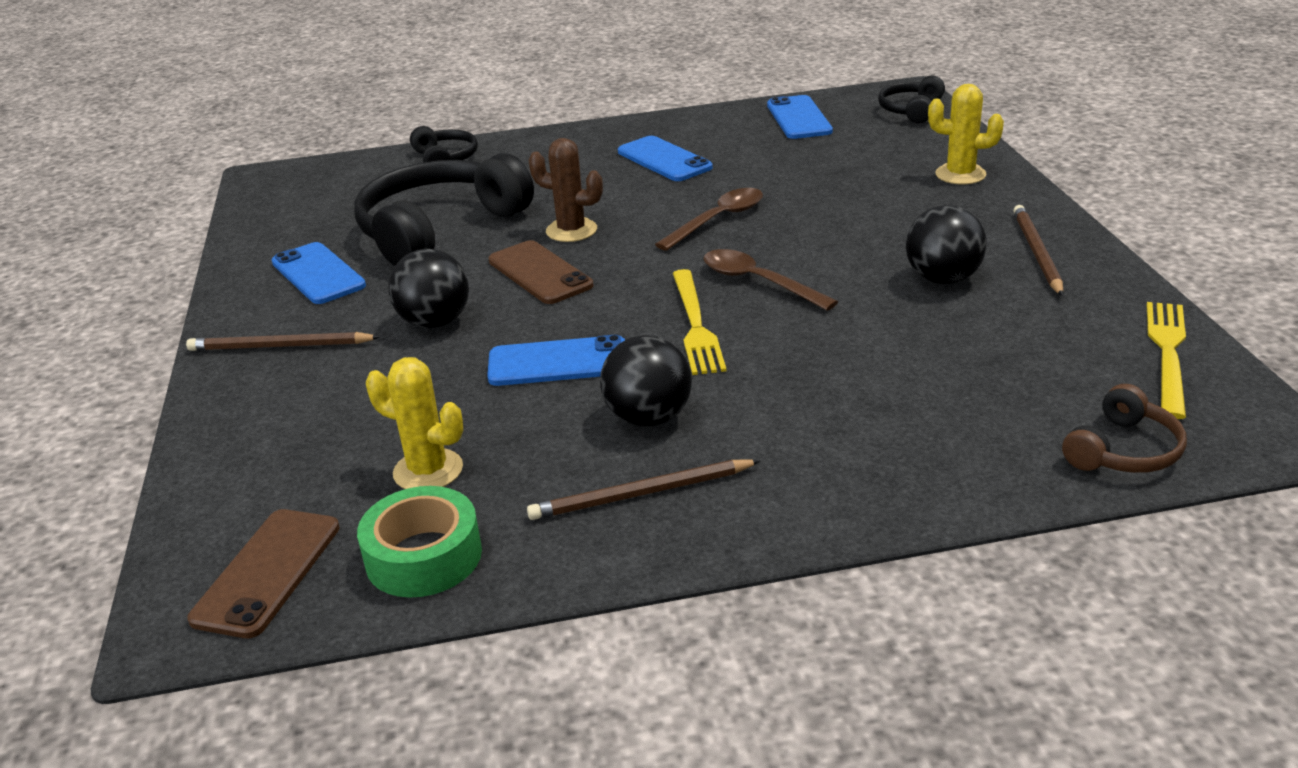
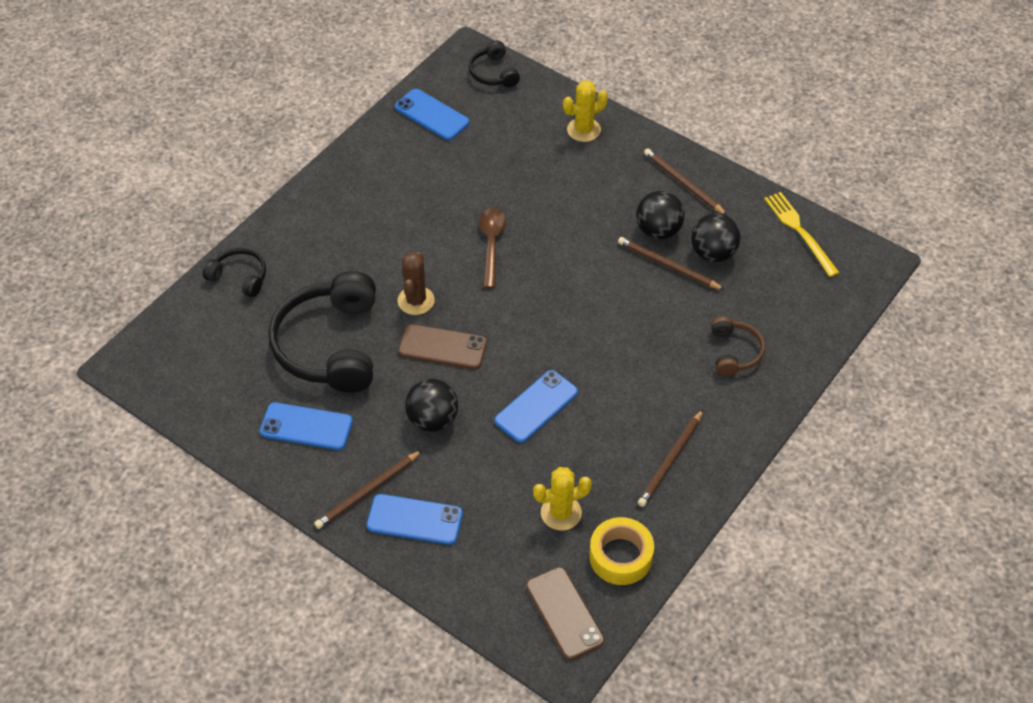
camera: 45 degrees left, 20 degrees up
(424, 556) = (620, 556): green tape -> yellow tape
(571, 230) = (416, 301): brown cactus -> brown cactus turned 60 degrees counterclockwise
(648, 418) = (623, 414): black ball -> black ball (713, 253)
(664, 160) = (393, 202): blue phone -> blue phone (414, 520)
(696, 325) = (574, 337): yellow fork -> none
(758, 282) = (569, 285): brown spoon -> none
(913, 312) = (668, 265): none -> brown pencil
(1123, 450) = (831, 308): brown headphones -> brown headphones (734, 352)

